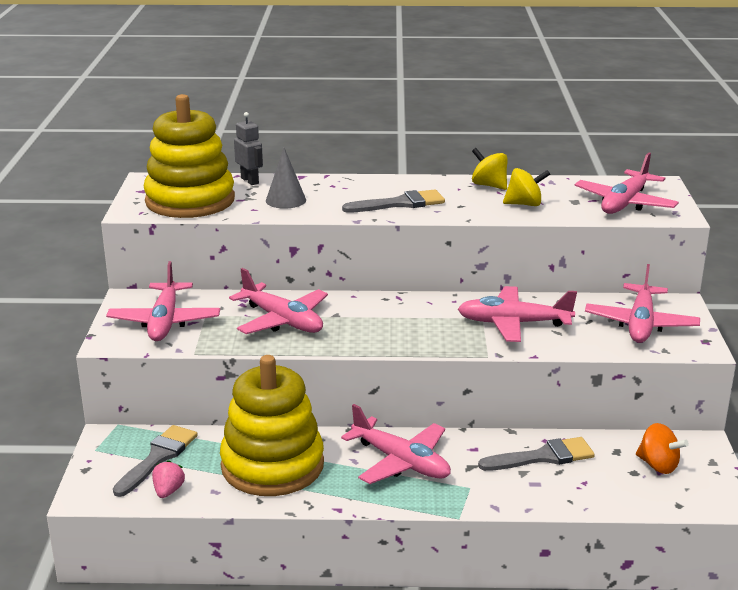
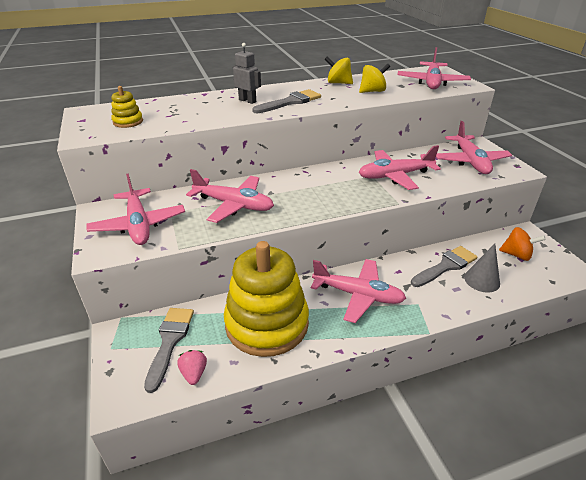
camera: 20 degrees left, 10 degrees up
(190, 201) = (128, 122): yellow stacking toy -> yellow stacking toy, size x0.40
(250, 181) = (167, 101): grey robot -> grey robot (247, 101)
(285, 200) = (205, 111): grey cone -> grey cone (482, 280)

